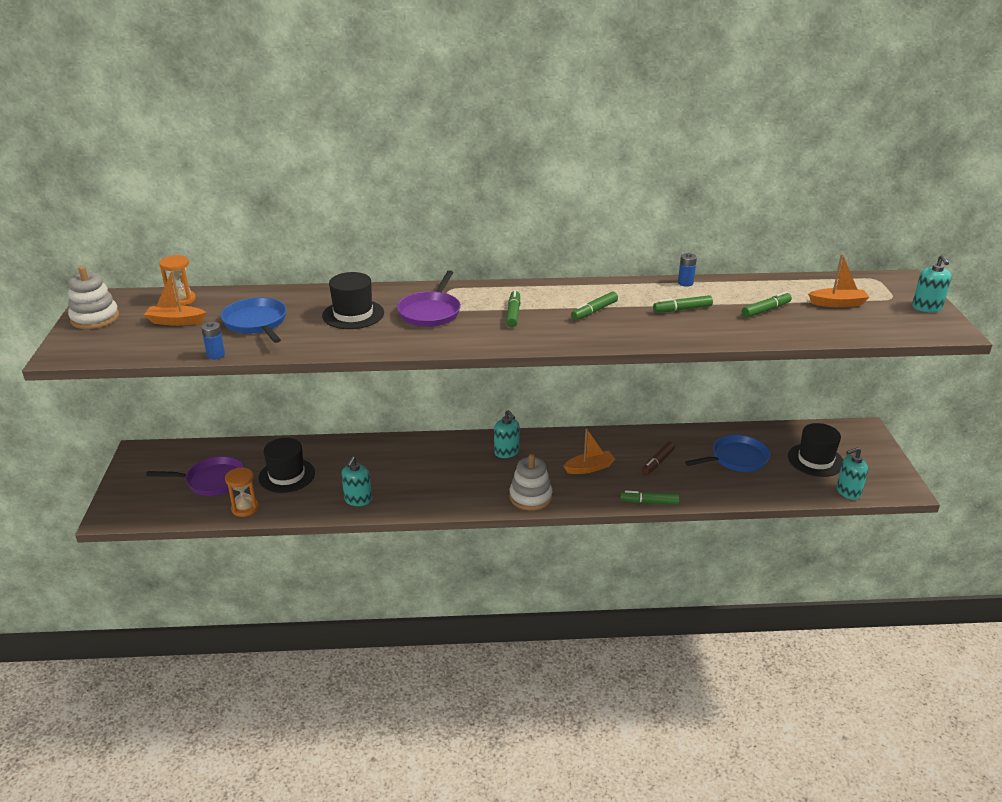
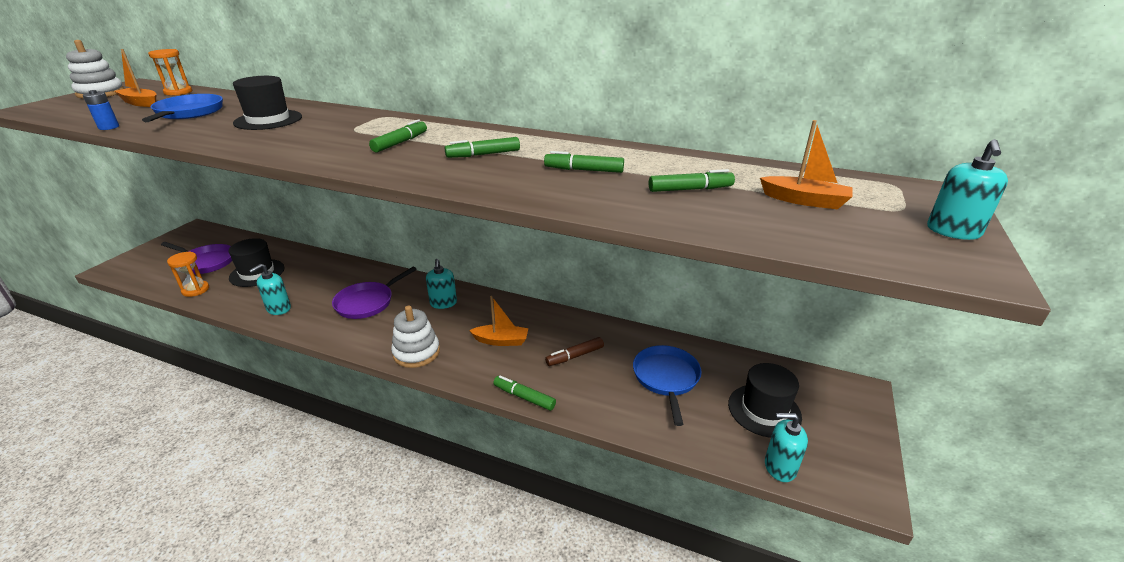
camera: 25 degrees right, 0 degrees up
(430, 312) = (331, 129): purple pan -> purple pan (367, 302)
(685, 283) = (625, 148): blue battery -> none
(736, 458) = (666, 378): blue pan -> blue pan turned 90 degrees counterclockwise

